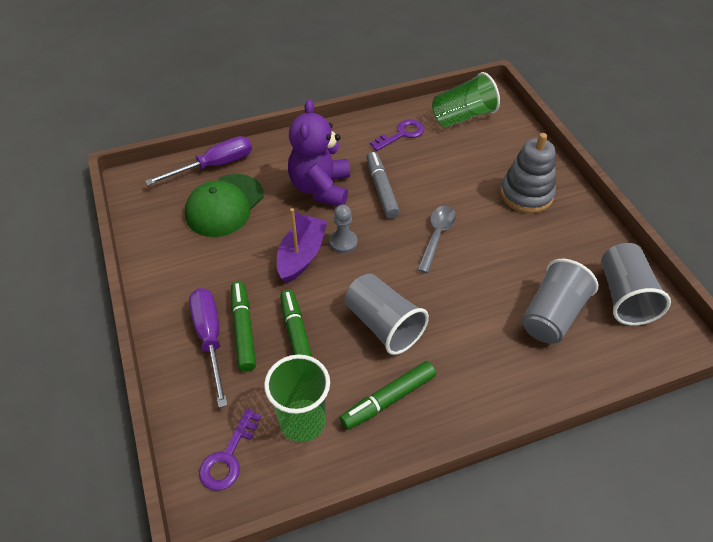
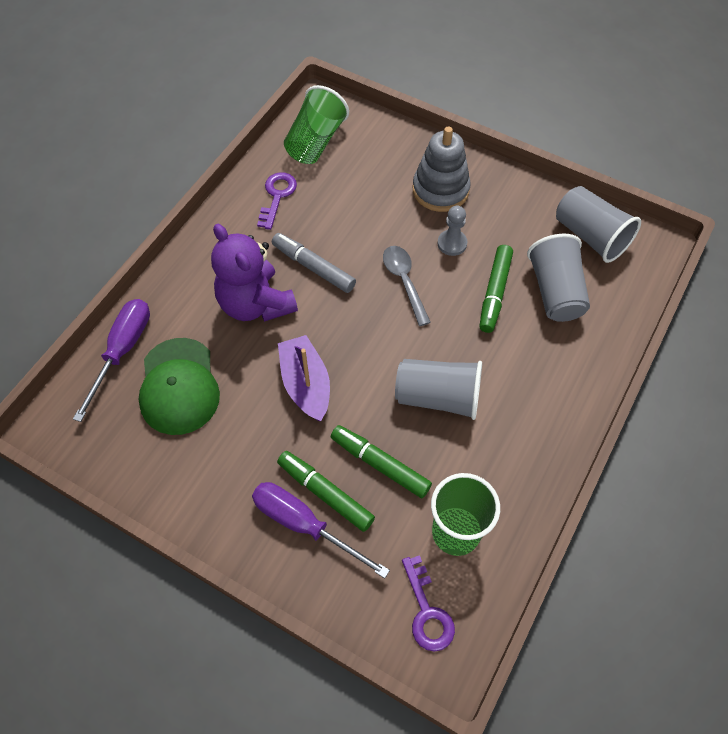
camera: 40 degrees left, 10 degrees up
(343, 242) = (330, 344): grey pawn -> grey pawn (452, 243)
(388, 399) = (502, 459): green marker -> green marker (494, 293)

